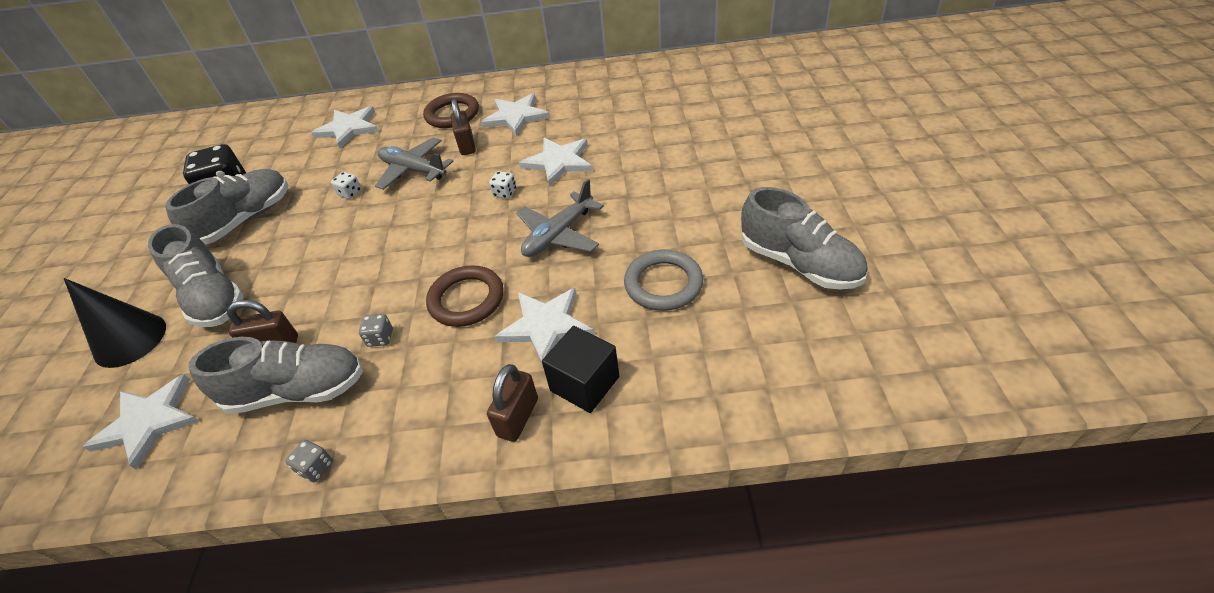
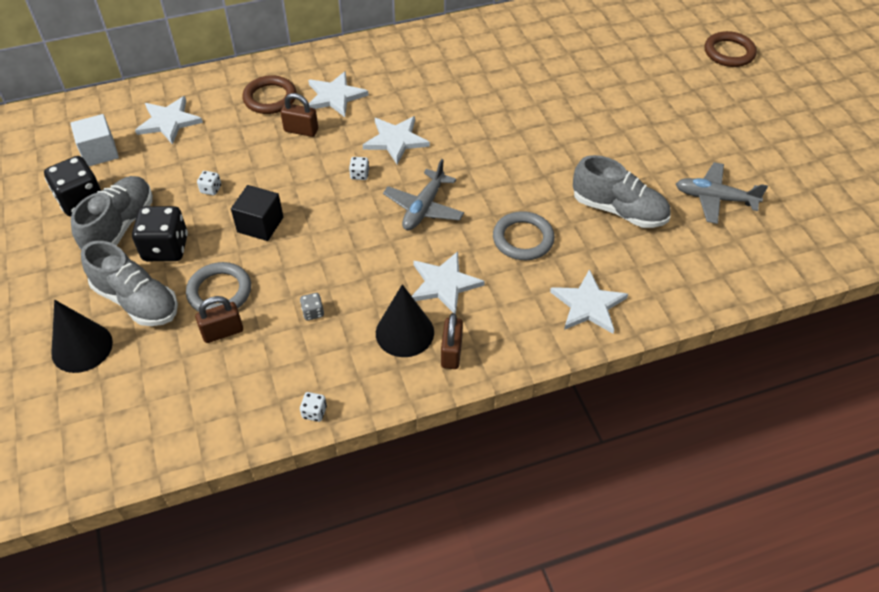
camera: 20 degrees left, 5 degrees up
(149, 422) = (150, 406): white star -> white star (588, 305)
(272, 150) = (99, 152): none -> white cube
(273, 246) = (166, 248): none -> black dice
(297, 299) = (219, 292): none -> grey ring
(297, 391) = (265, 363): grey shoe -> none
(316, 468) = (314, 412): grey dice -> white dice
(413, 170) = (261, 160): grey plane -> grey plane (714, 198)
(466, 299) = (370, 272): brown ring -> brown ring (729, 52)
(467, 145) = (301, 130): brown padlock -> brown padlock turned 45 degrees counterclockwise
(472, 380) = (404, 332): none -> black cone
(584, 383) = (491, 321): black cube -> black cube (260, 224)

